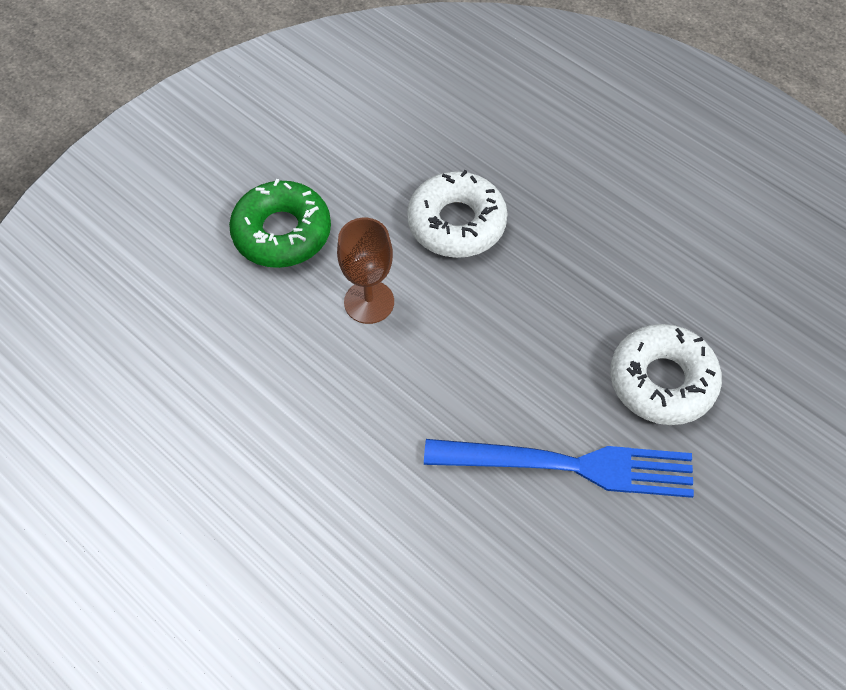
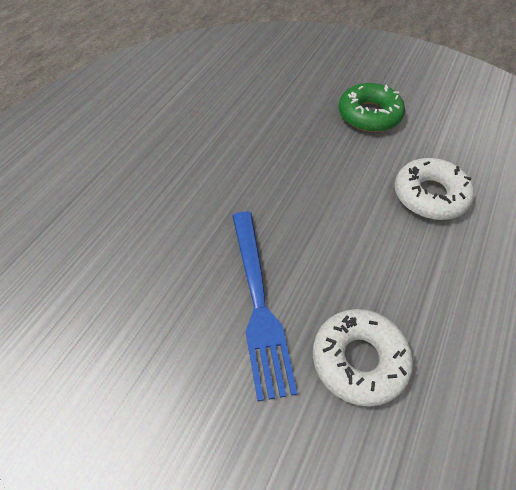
camera: 75 degrees right, 5 degrees down
(369, 302) = (341, 164): brown goblet -> none

